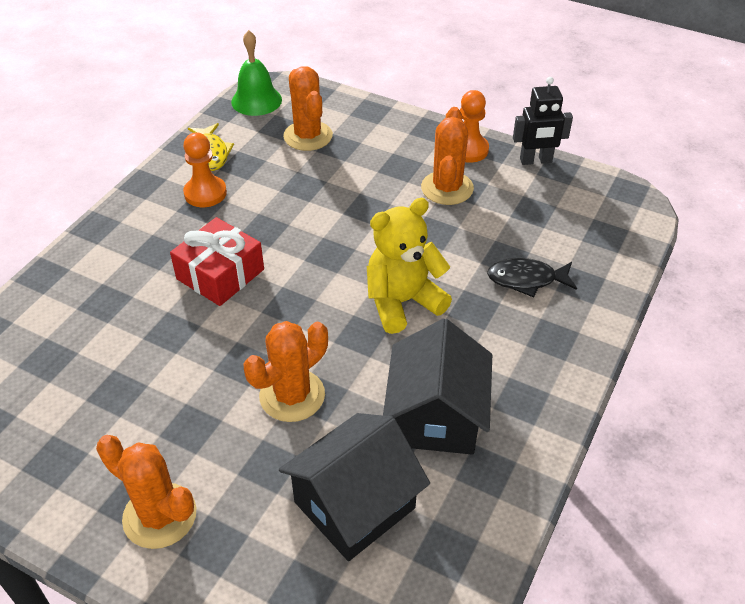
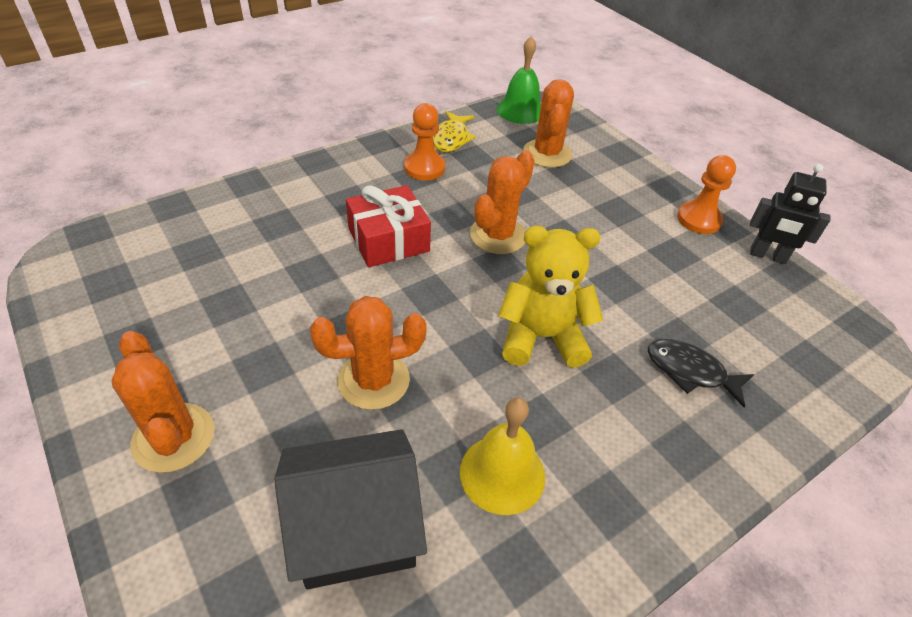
camera: 25 degrees right, 0 degrees up
(436, 416) = (502, 473): black house -> yellow bell
(447, 188) = (655, 247): orange cactus -> orange cactus (498, 235)

